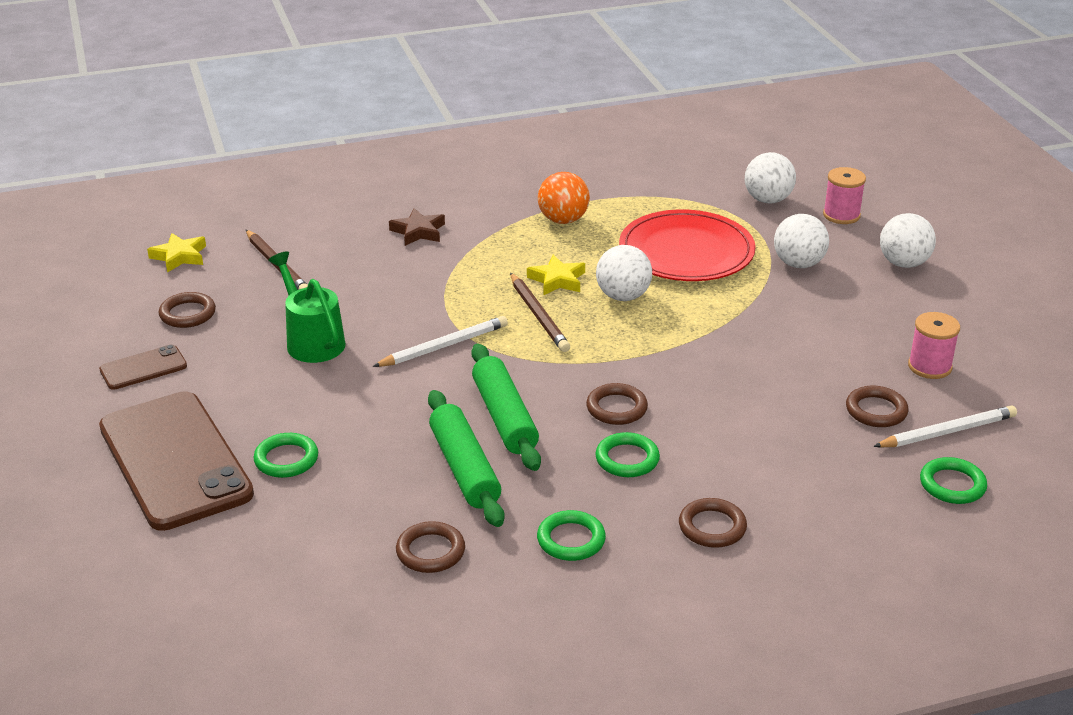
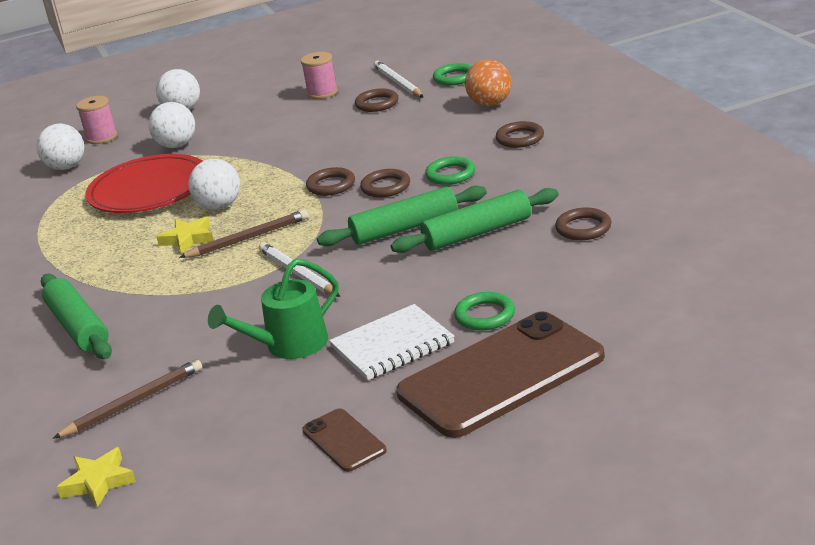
camera: 90 degrees left, 5 degrees down
(187, 314) = (233, 439): brown ring -> brown ring (331, 185)
(271, 399) = (392, 345): none -> white notebook
(418, 231) = (78, 327): brown star -> green rolling pin
(563, 220) = (76, 253): orange ball -> orange ball (490, 104)
(571, 540) = (550, 180): green ring -> none

